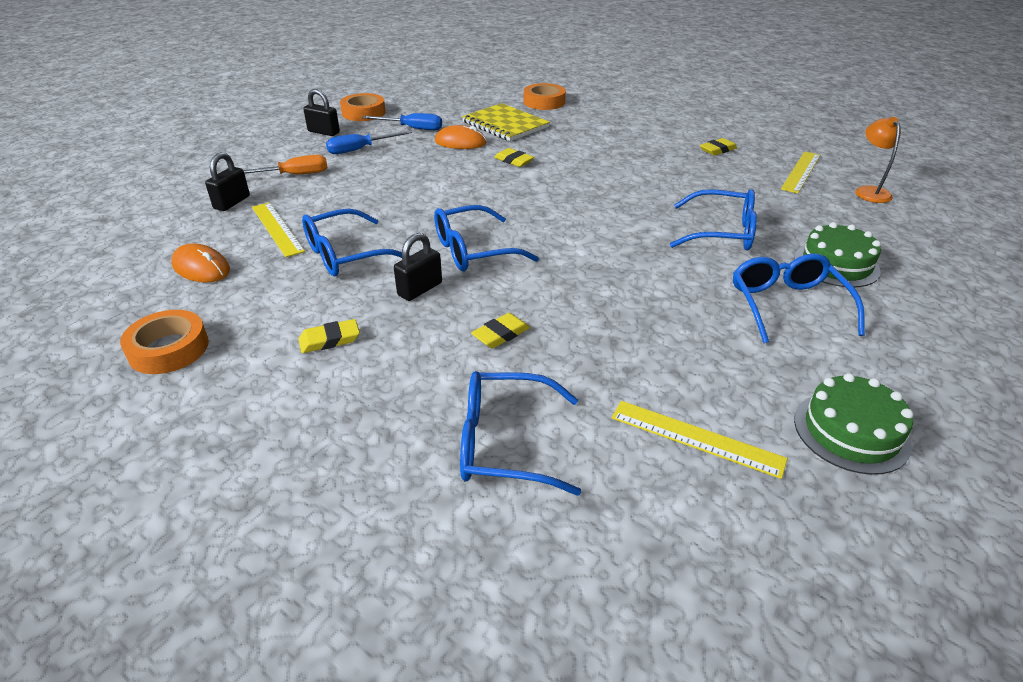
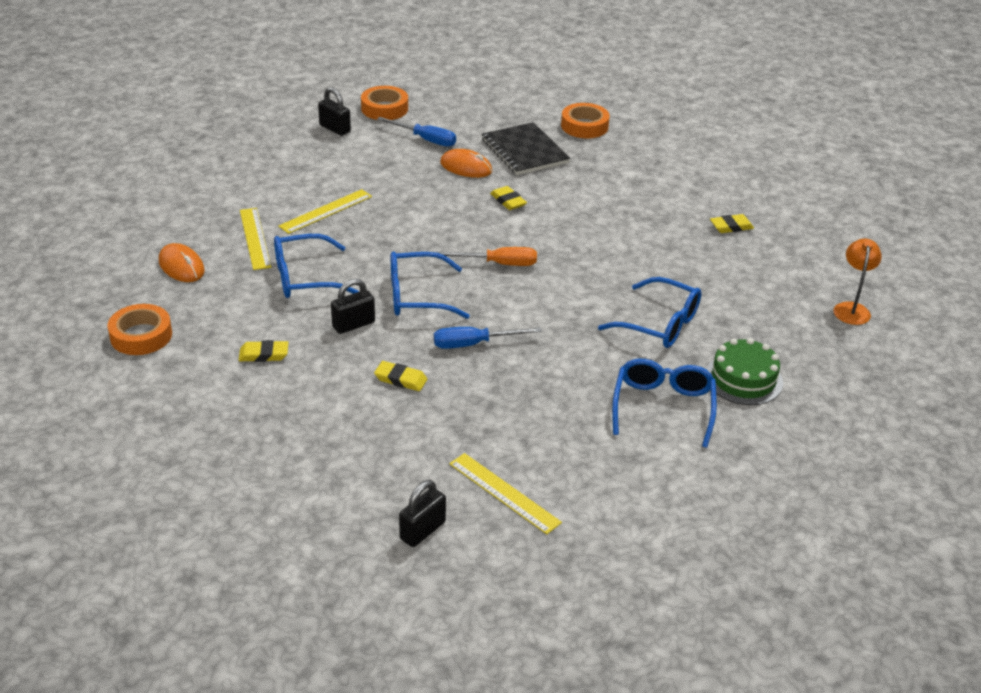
camera: 15 degrees right, 0 degrees up
(232, 202) = (223, 201): black padlock -> black padlock (422, 531)
(293, 175) = (288, 179): orange screwdriver -> orange screwdriver (499, 264)
(360, 149) = (362, 158): blue screwdriver -> blue screwdriver (473, 344)
(501, 334) = (400, 379): yellow eraser -> yellow eraser turned 45 degrees clockwise
(504, 443) = (359, 463): blue glasses -> none
(505, 124) = (525, 151): yellow notebook -> black notebook
(801, 172) = (799, 271): yellow ruler -> yellow ruler (326, 211)
(851, 432) = (628, 516): green cake -> none

